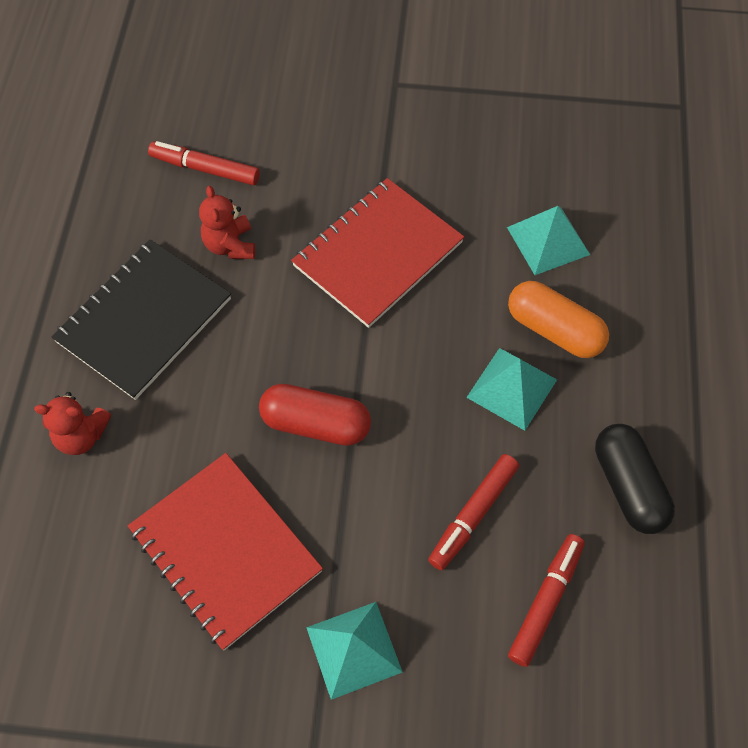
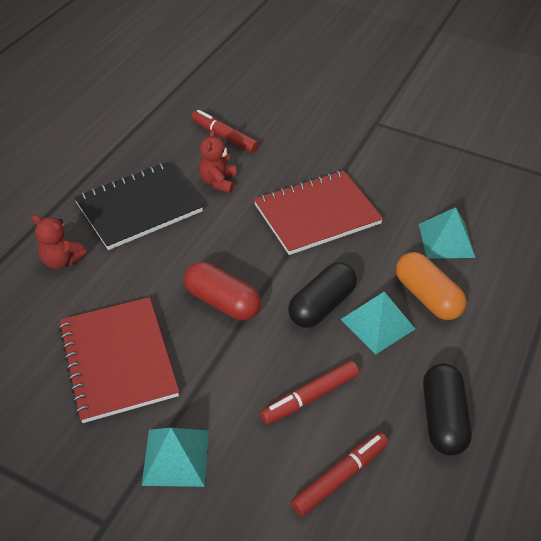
camera: 20 degrees right, 15 degrees down
(437, 386) = (321, 305): none -> black capsule

